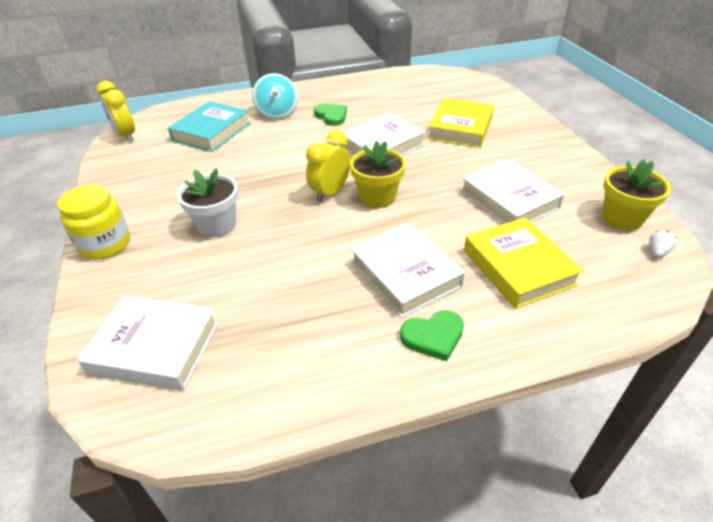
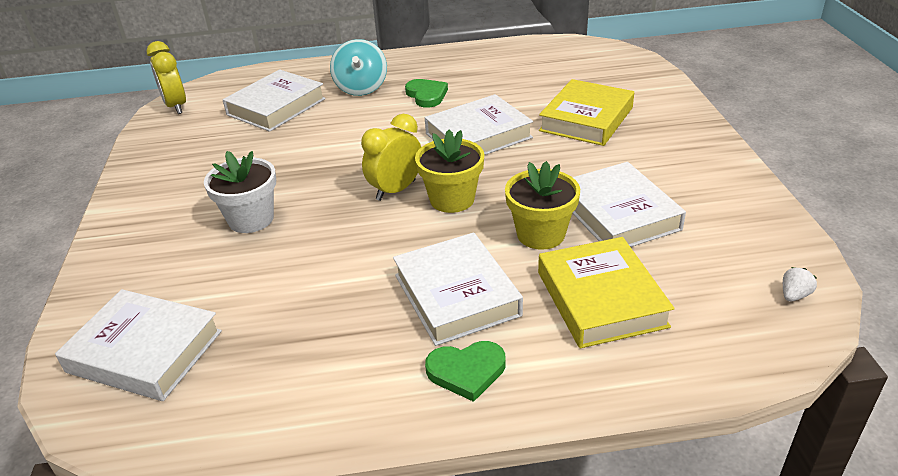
camera: 10 degrees right, 5 degrees down
(105, 244) = (121, 231): yellow jar -> none
(211, 131) = (276, 107): turquoise book -> white book
(622, 218) = (762, 249): yellow flower pot -> yellow flower pot (540, 234)

